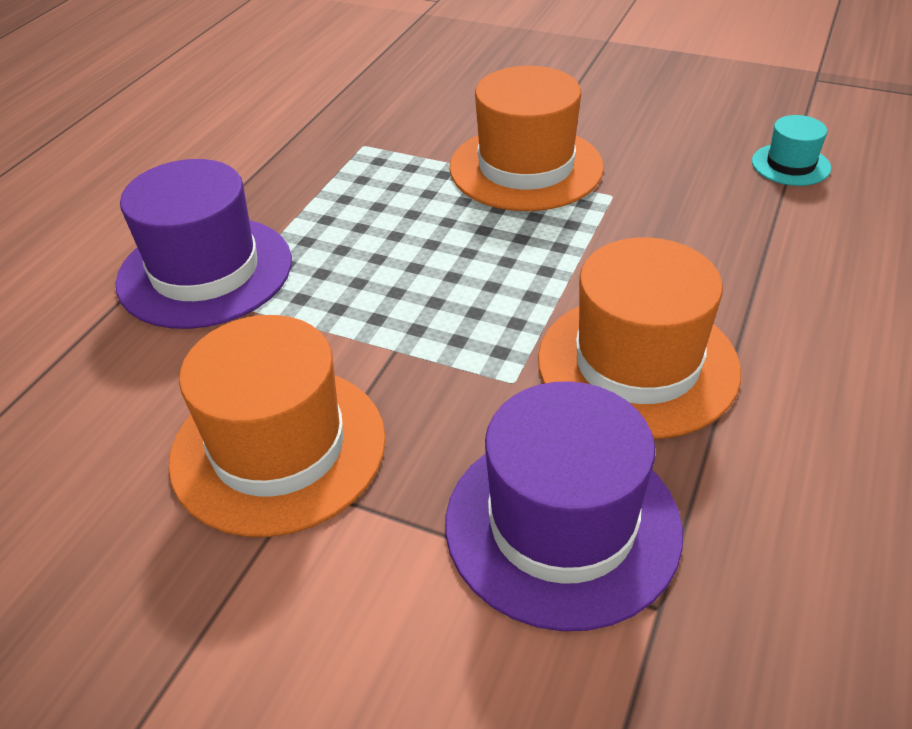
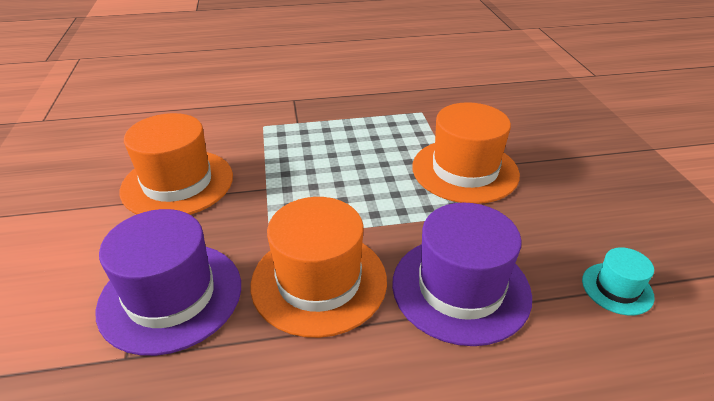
camera: 55 degrees right, 5 degrees down
(205, 271) = (280, 114): purple hat -> purple hat (460, 288)

